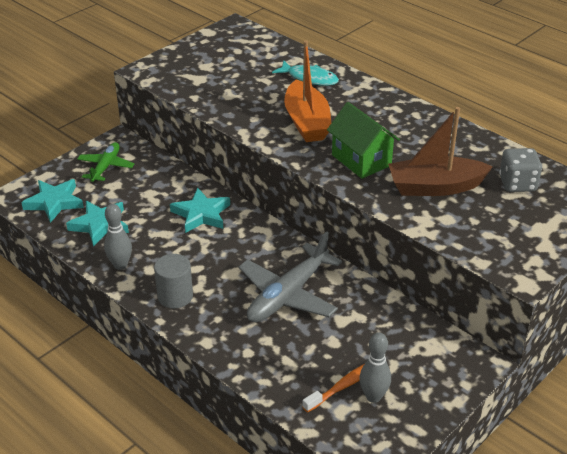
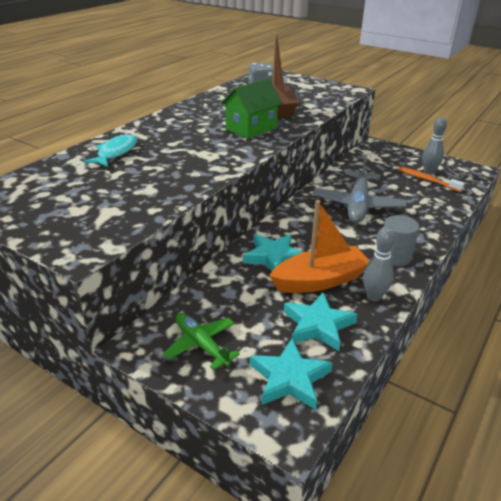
camera: 100 degrees left, 5 degrees down
(106, 167) = (201, 344): green plane -> green plane turned 45 degrees clockwise
(288, 294) = (358, 205): grey plane -> grey plane turned 75 degrees clockwise
(306, 122) = (198, 150): orange boat -> orange boat (320, 280)

